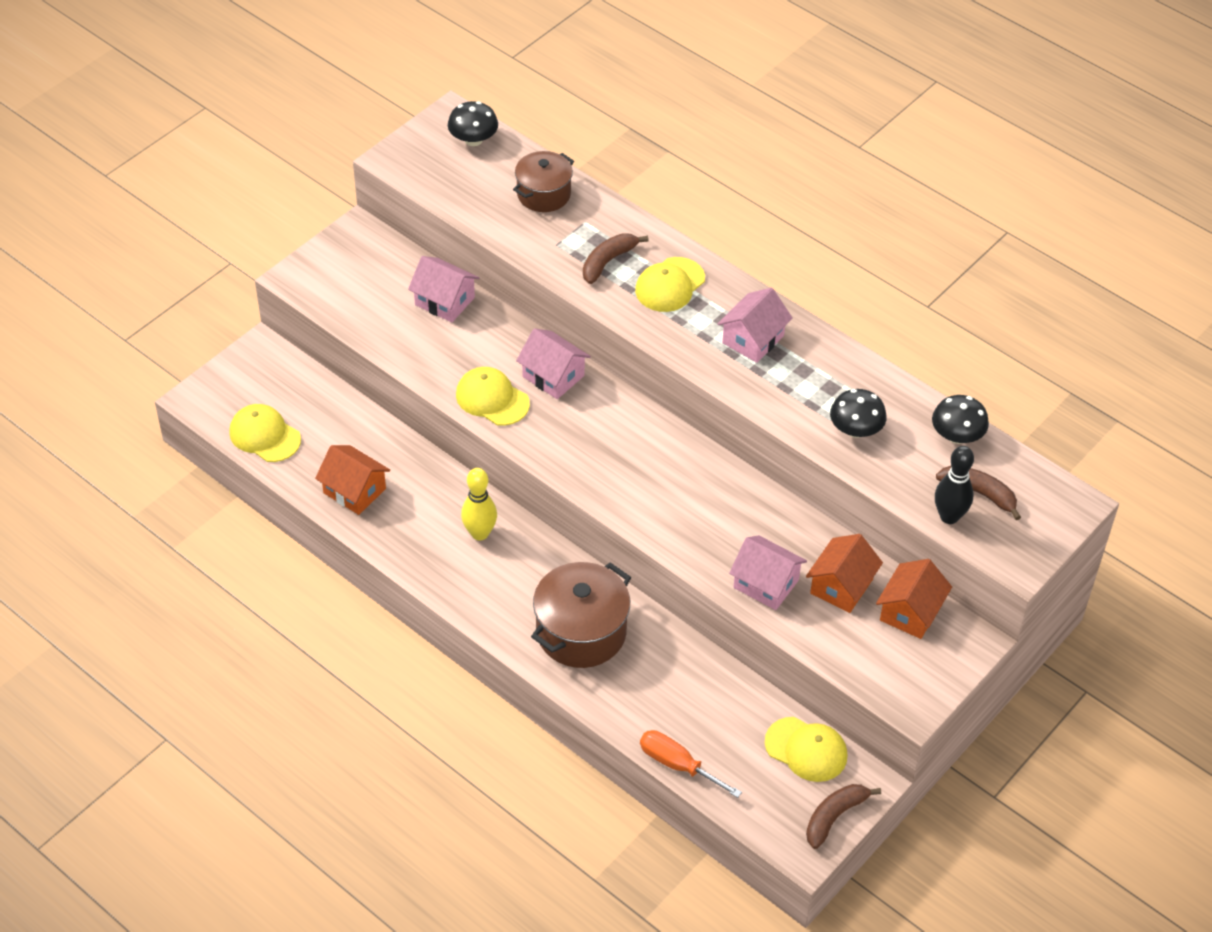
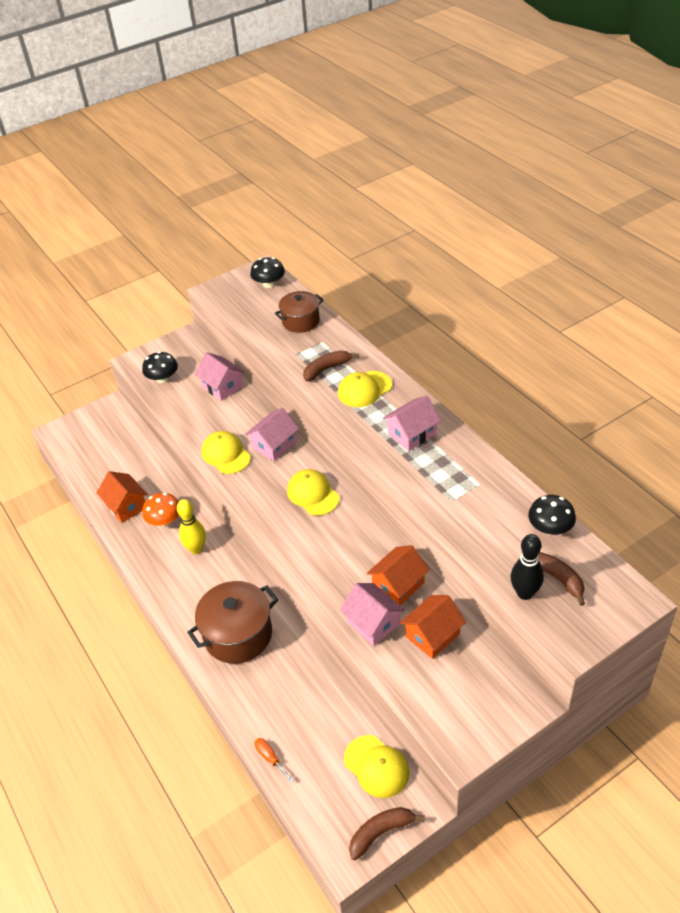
camera: 20 degrees right, 5 degrees down
(264, 435) = (86, 461): yellow cap -> yellow cap (313, 494)
(418, 502) = (164, 520): none -> orange mushroom
(553, 376) = (274, 445): pink house -> pink house turned 75 degrees clockwise
(677, 765) = (270, 758): orange screwdriver -> orange screwdriver, size x0.61
(855, 429) = (468, 511): black mushroom -> black mushroom (163, 378)
(910, 612) = (483, 667): orange house -> orange house (398, 585)

